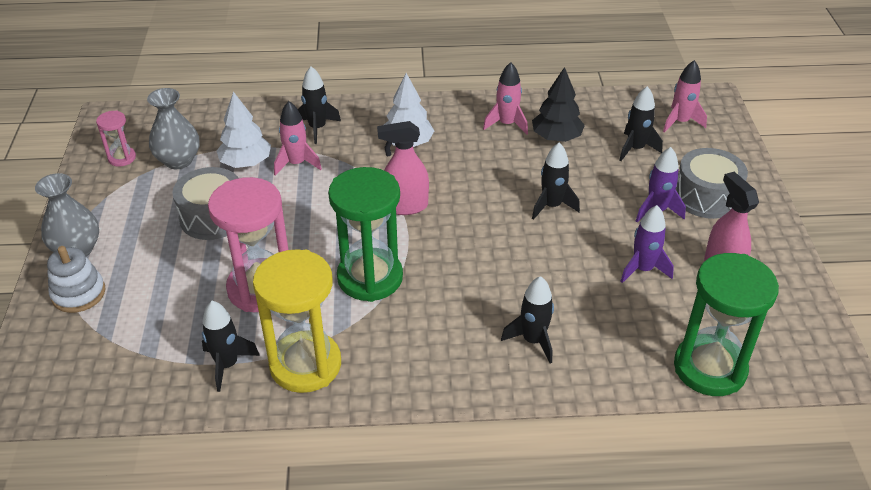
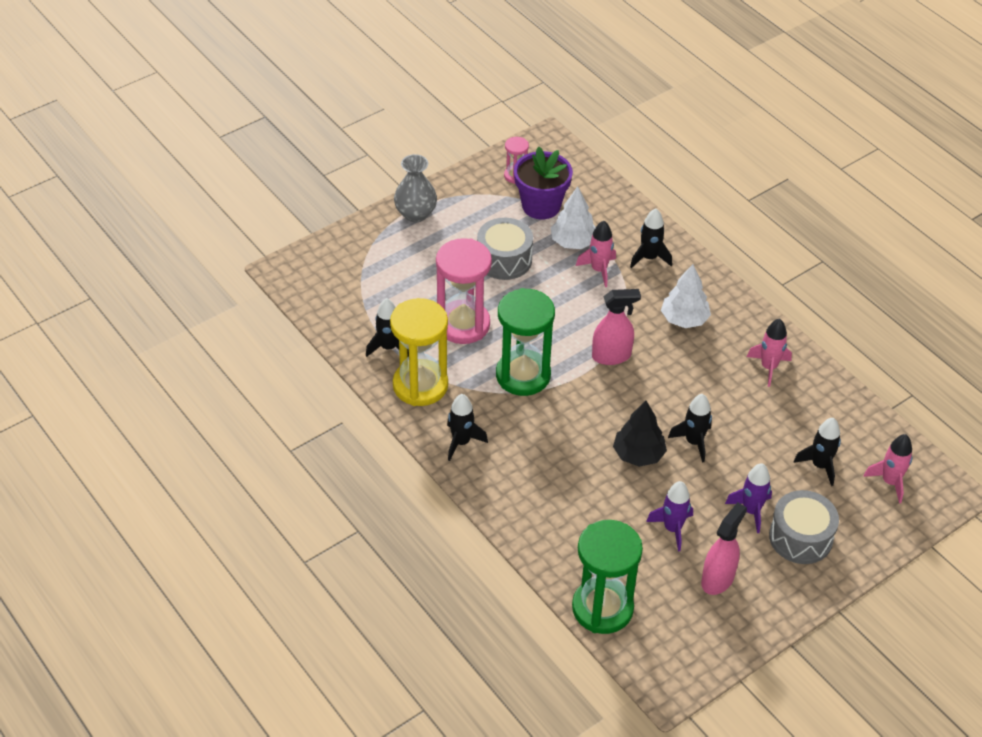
camera: 55 degrees right, 5 degrees up
(78, 293) = (382, 240): white stacking toy -> none
(178, 160) = (541, 206): grey vase -> purple flower pot
(405, 206) = (611, 356): pink spray bottle -> pink spray bottle turned 120 degrees clockwise
(533, 340) = (542, 494): black rocket -> black rocket (461, 442)
(556, 137) = (783, 407): black tree -> black tree (638, 454)

